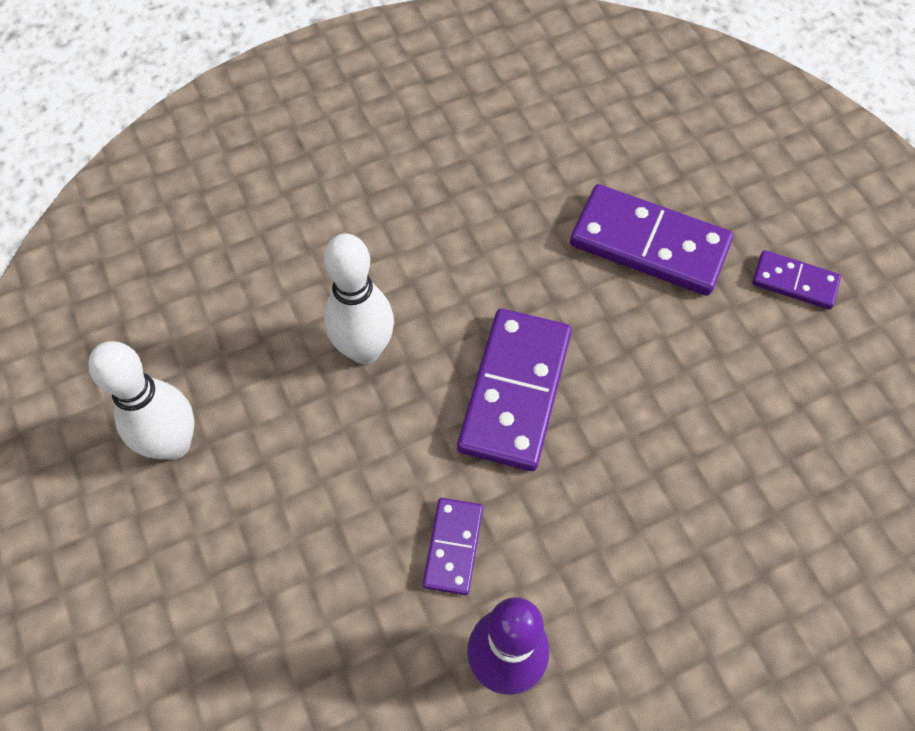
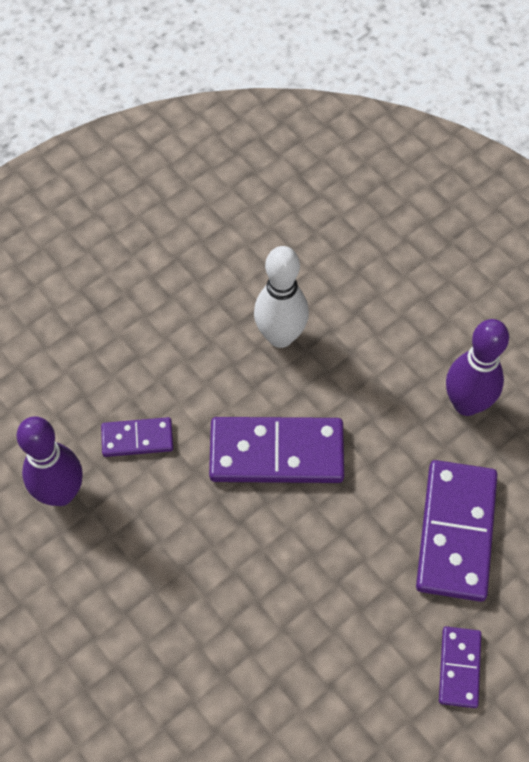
camera: 75 degrees right, 0 degrees up
(173, 444) = (169, 237): white bowling pin -> none
(506, 194) = (466, 404): none -> purple bowling pin

